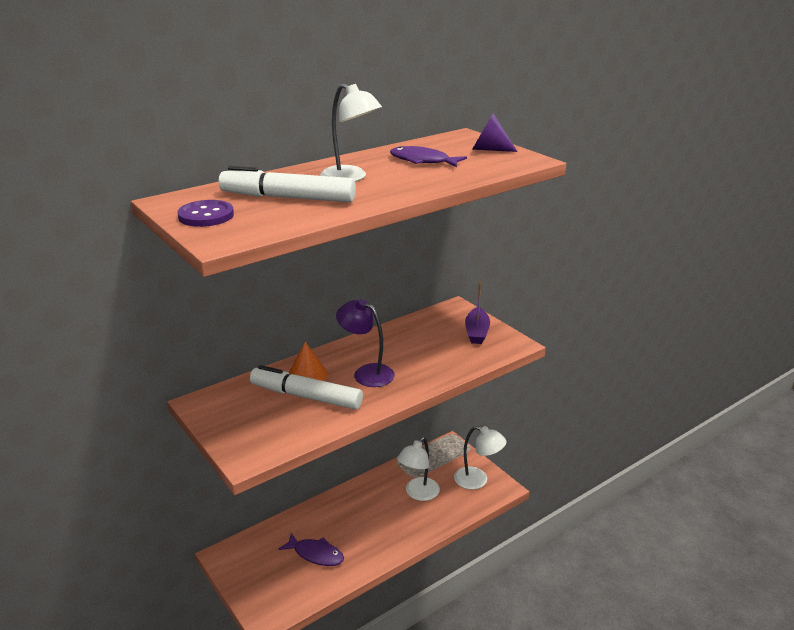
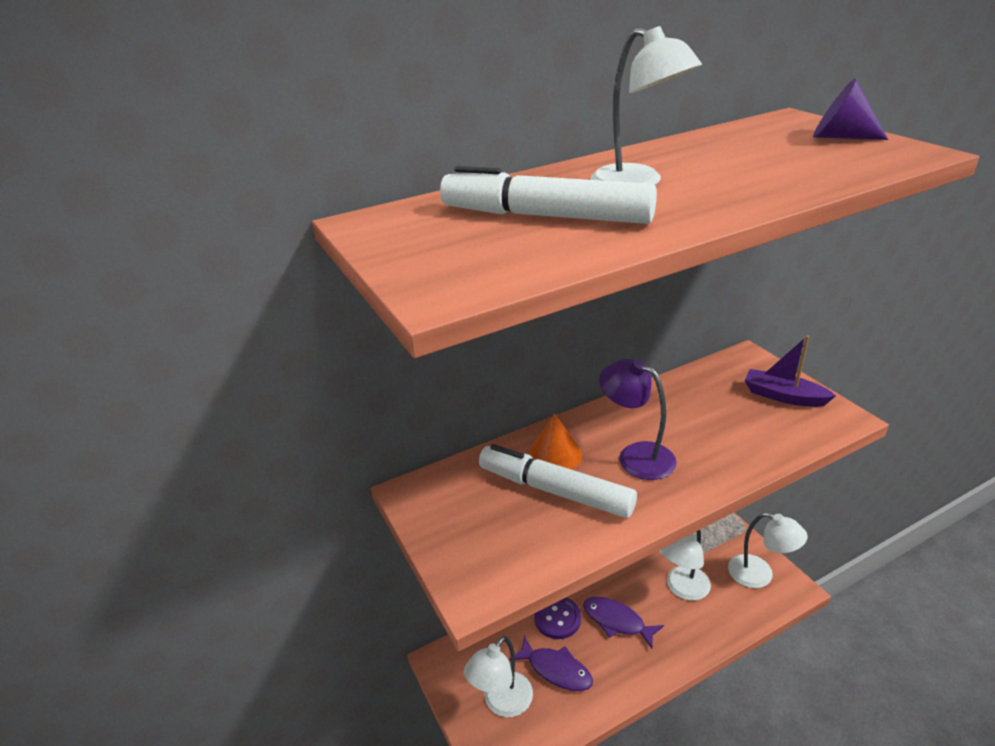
camera: 10 degrees right, 5 degrees up
(206, 215) = (420, 246): purple button -> purple button (557, 618)
(272, 579) = (502, 703): none -> white lamp
(422, 161) = (742, 156): purple fish -> purple fish (617, 621)
(477, 332) = (783, 396): purple boat -> purple boat turned 105 degrees clockwise

